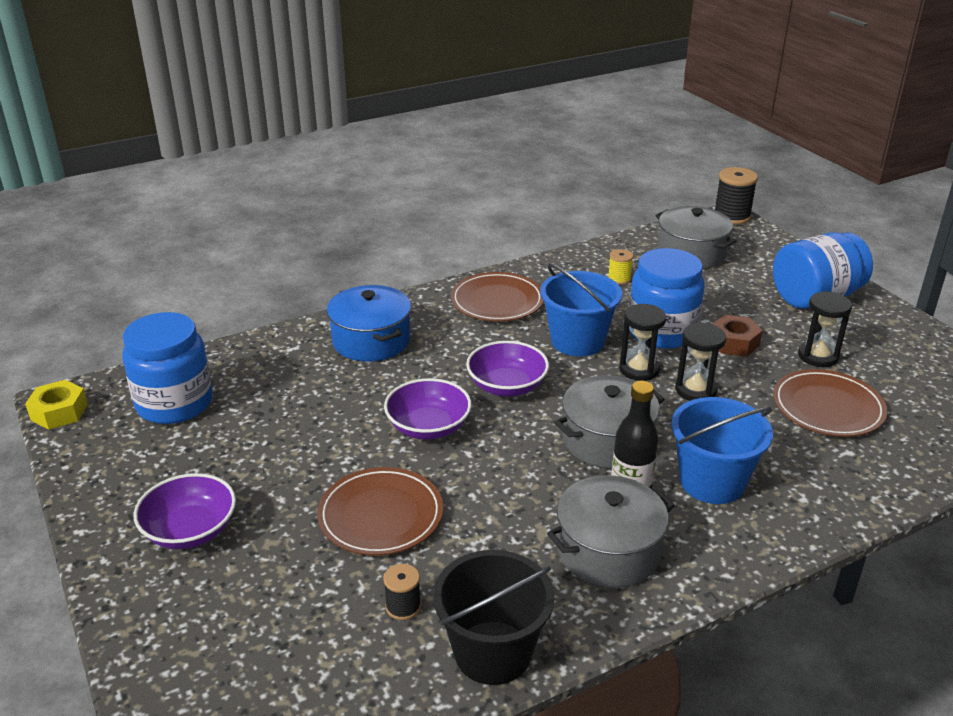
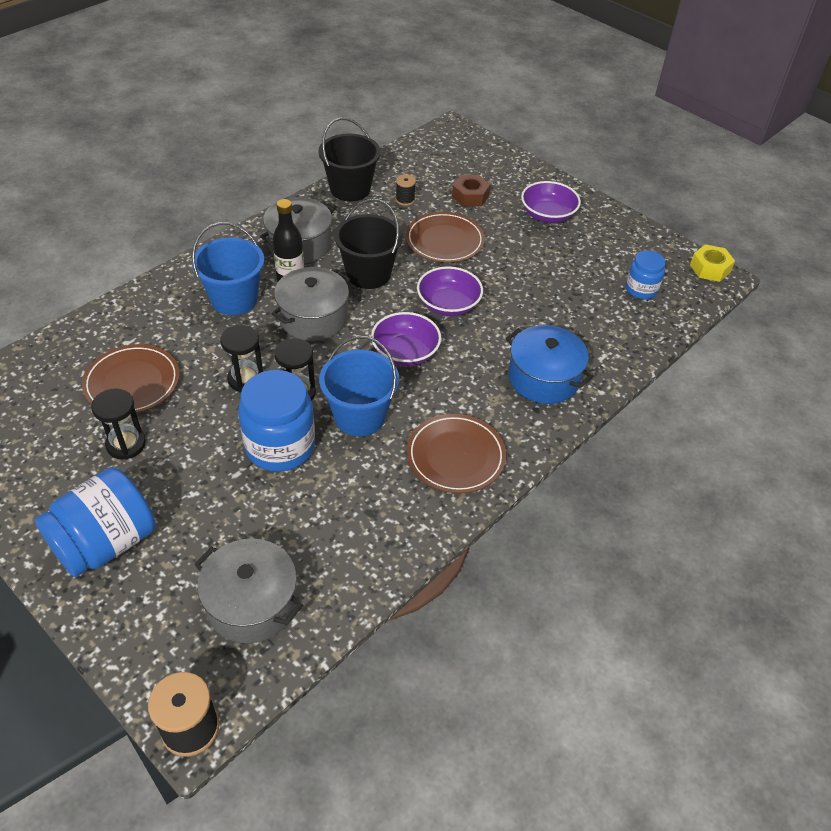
camera: 160 degrees right, 15 degrees up
(175, 403) = (641, 289): blue jar -> blue jar, size x0.57
(516, 484) = (368, 274): none -> black bucket
(619, 279) = (336, 525): yellow spool -> none
(734, 343) = (208, 446): brown nut -> brown nut (470, 196)

